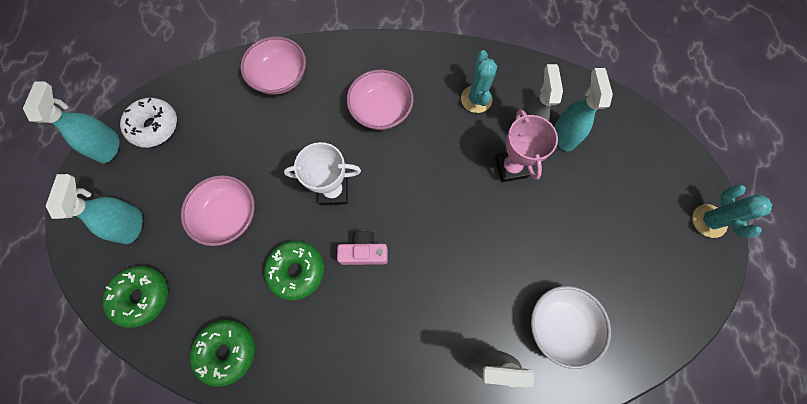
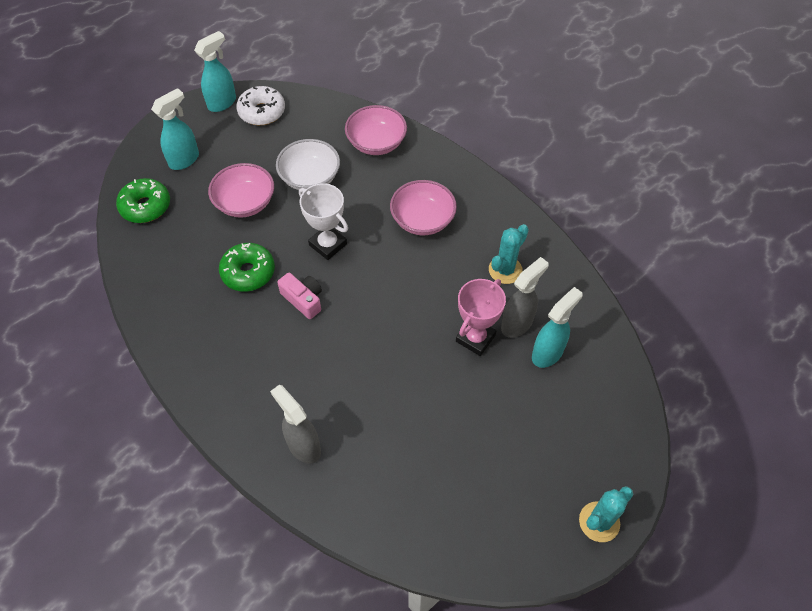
camera: 45 degrees right, 15 degrees down
(227, 351) = (155, 281): green donut -> none
(560, 325) = (383, 473): white bowl -> white bowl (310, 177)

